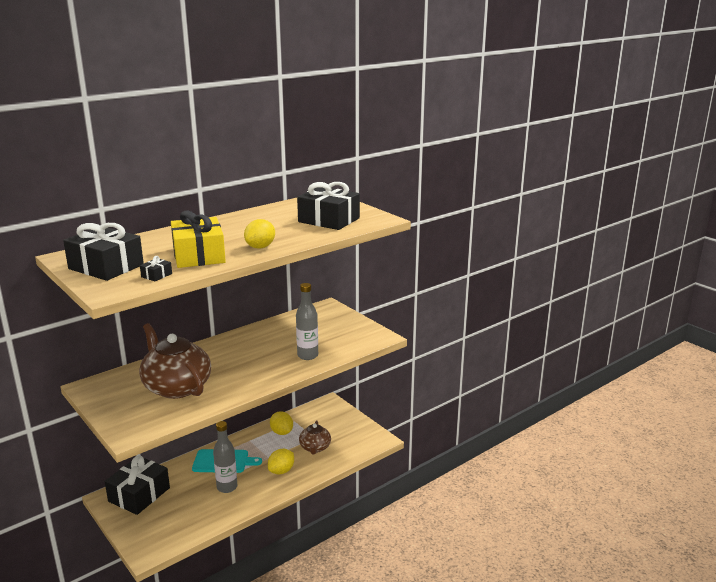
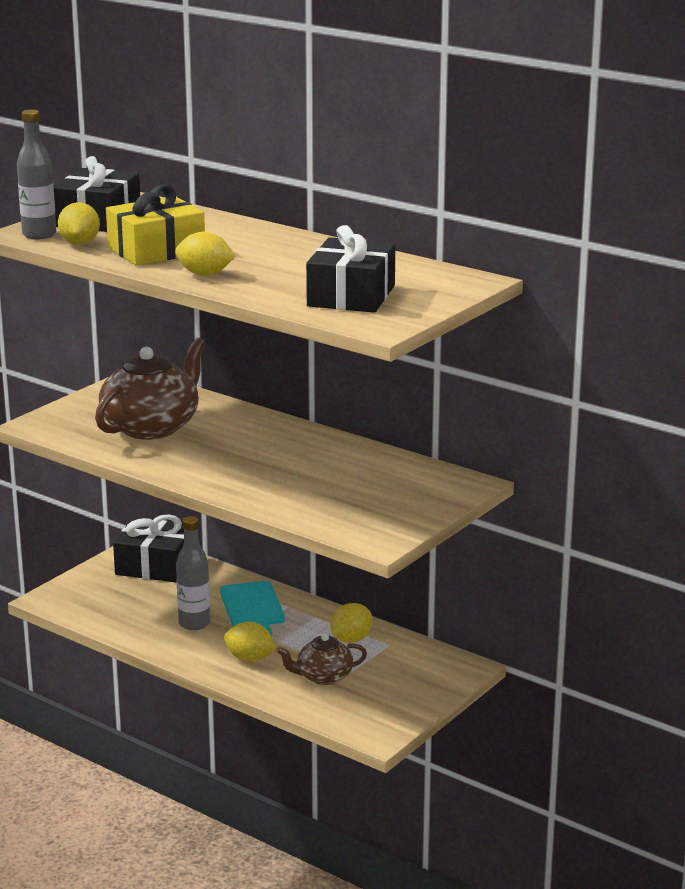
camera: 75 degrees right, 0 degrees up
(156, 275) = (79, 243): black gift -> yellow lemon
(307, 355) = (282, 494): grey bottle -> grey bottle (39, 235)

